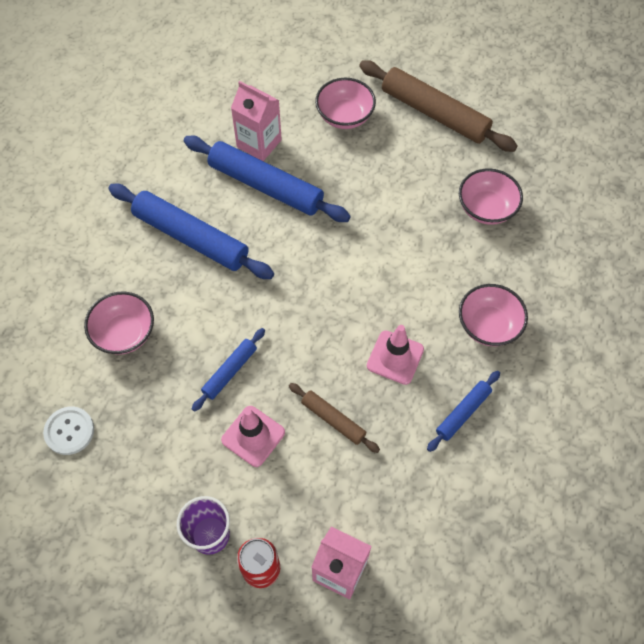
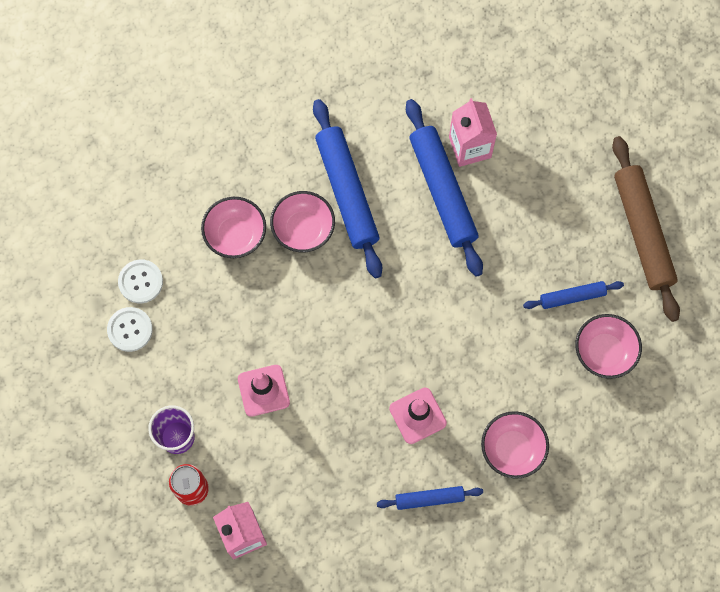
camera: 40 degrees right, 10 degrees up
(91, 478) = (130, 330): none -> white button
(230, 371) = (287, 327): blue rolling pin -> blue rolling pin (572, 297)
(333, 420) = (330, 425): brown rolling pin -> none
(345, 116) = (563, 176): pink bowl -> pink bowl (303, 229)

